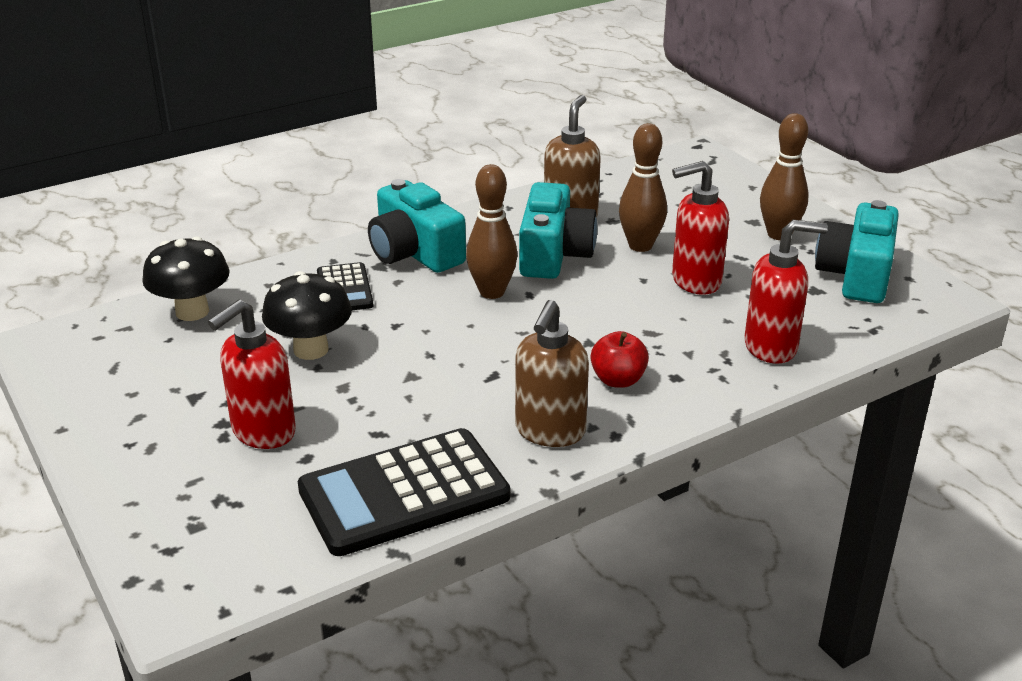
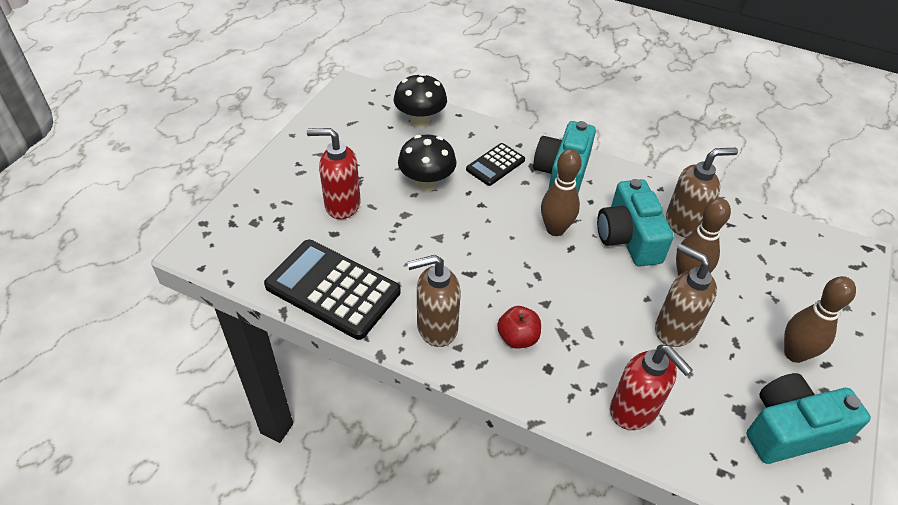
camera: 55 degrees right, 15 degrees up
(553, 254) = (628, 237): turquoise camera -> turquoise camera turned 105 degrees clockwise
(695, 281) = (674, 329): red soap dispenser -> brown soap dispenser

